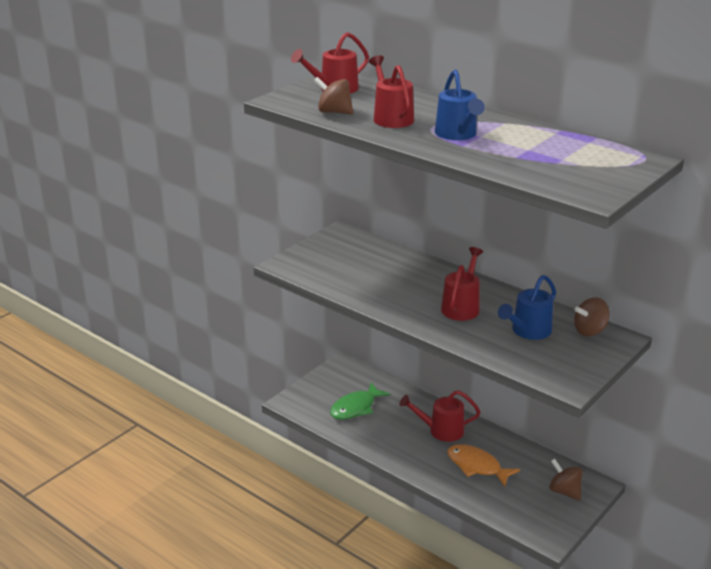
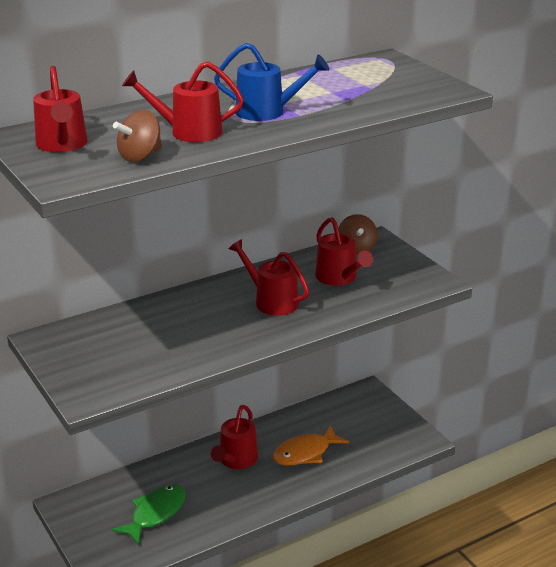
camera: 70 degrees left, 0 degrees up
(356, 408) = (155, 514): green fish -> green fish turned 120 degrees counterclockwise
(527, 331) = (339, 278): blue watering can -> red watering can
(564, 491) = (367, 411): brown spinning top -> none

